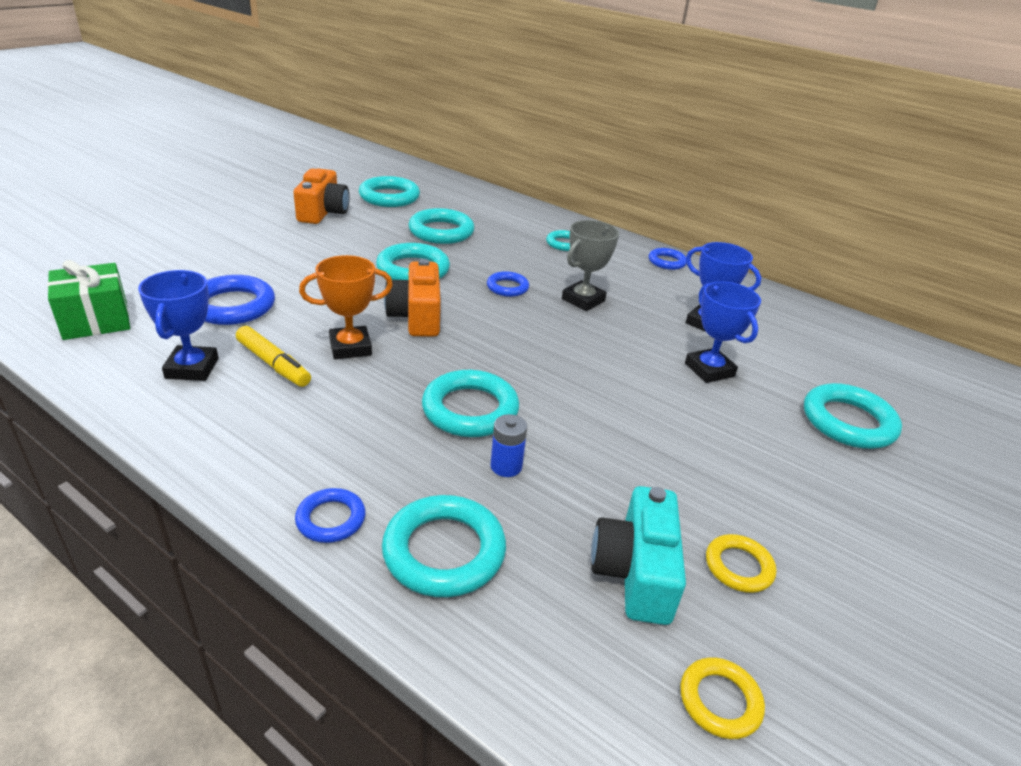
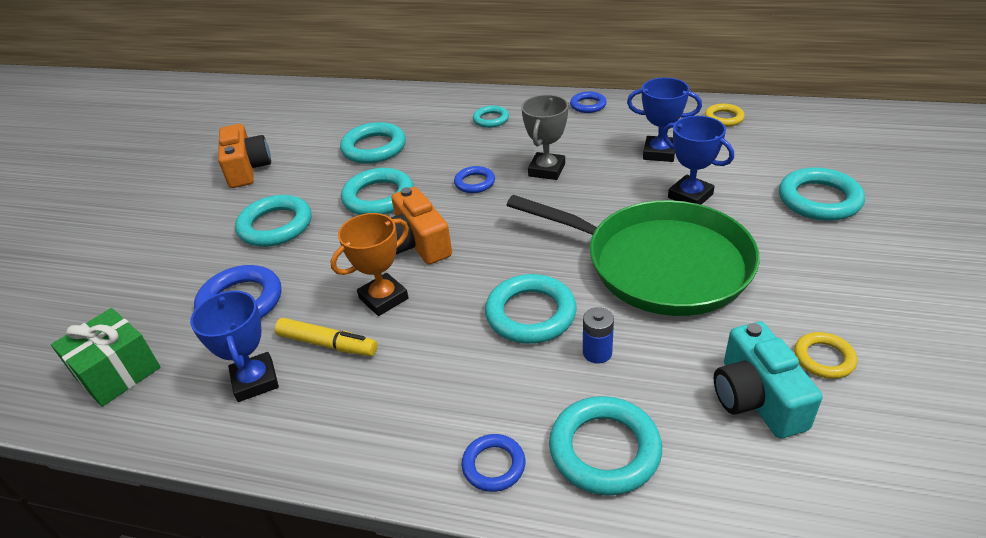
camera: 15 degrees left, 5 degrees up
(389, 197) = (297, 129): turquoise ring -> turquoise ring (275, 226)
(630, 415) = (659, 264): none -> green pan
(720, 701) = (881, 471): yellow ring -> yellow ring (724, 118)

